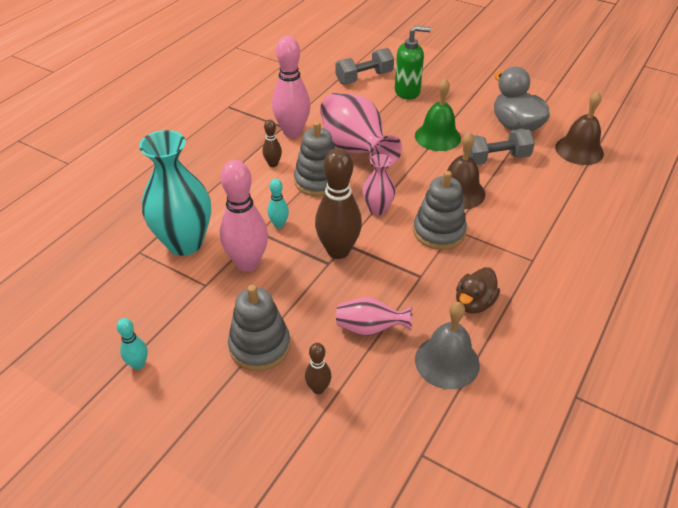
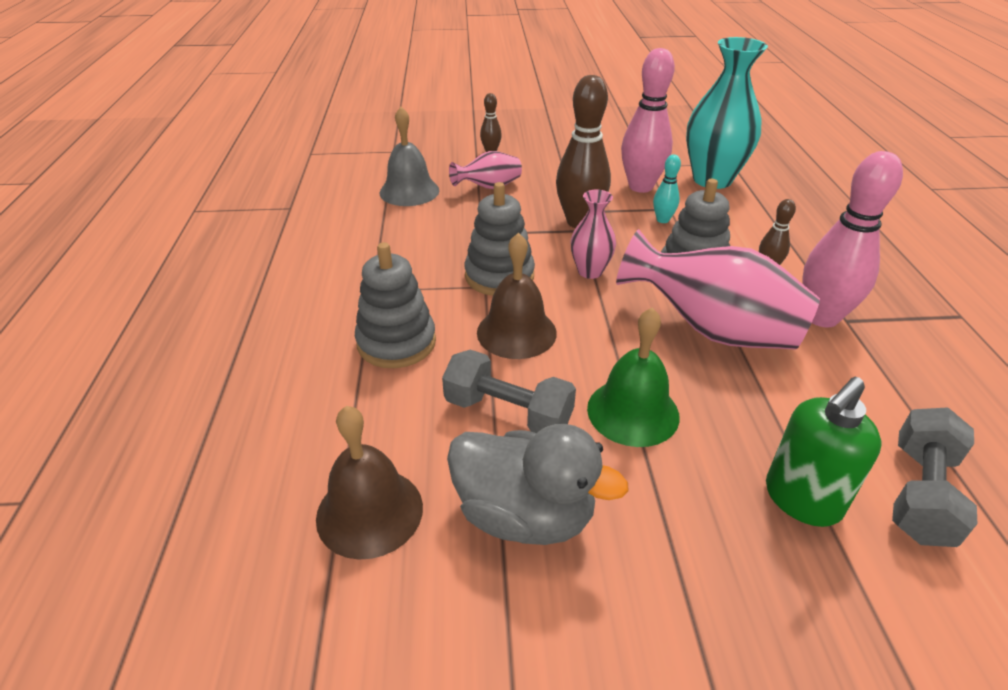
camera: 145 degrees right, 5 degrees down
(138, 364) = (619, 125): turquoise bowling pin -> none
(260, 346) = (557, 154): grey stacking toy -> grey stacking toy (396, 342)
(474, 303) = (413, 232): brown duck -> none
(495, 159) = (508, 413): grey dumbbell -> grey dumbbell turned 75 degrees clockwise

